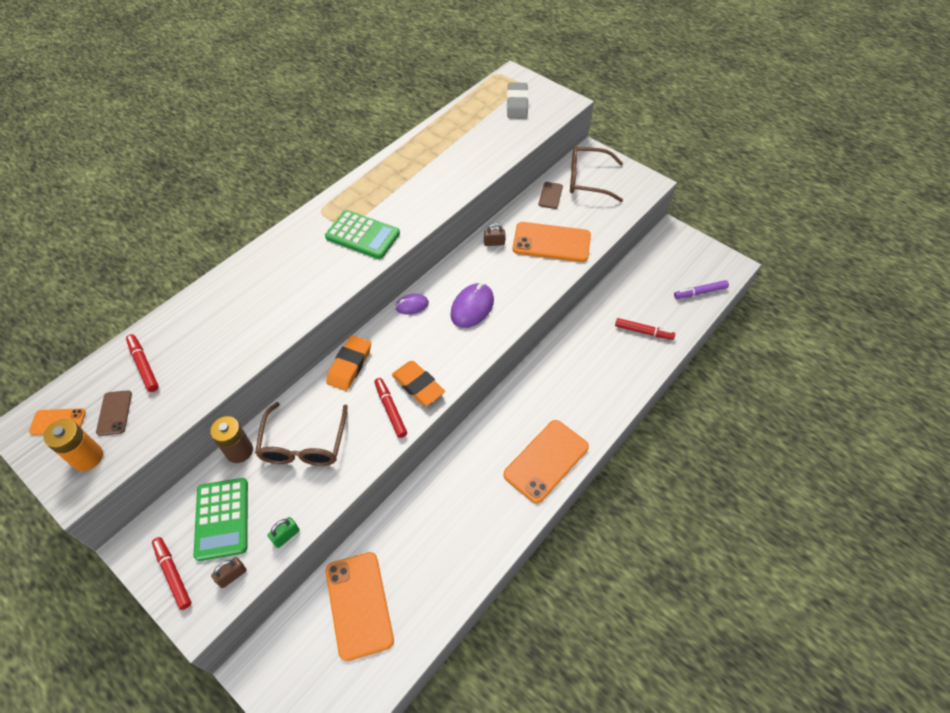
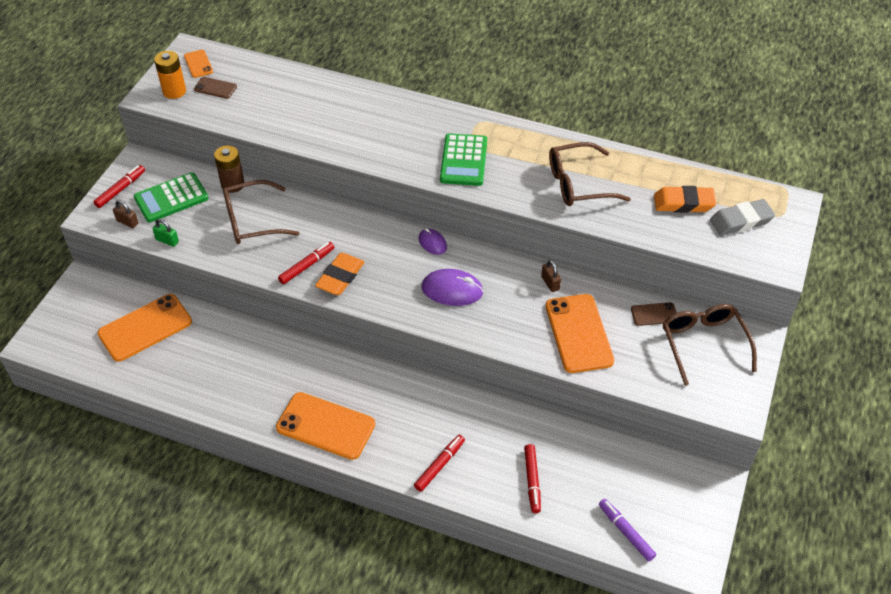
camera: 70 degrees right, 5 degrees down
(114, 413) = (215, 88): brown phone -> brown phone turned 45 degrees clockwise
(144, 365) = (262, 84): red marker -> red marker (439, 465)
(349, 365) = (343, 222): orange eraser -> orange eraser (683, 203)
(433, 173) = (578, 184): none -> brown glasses

